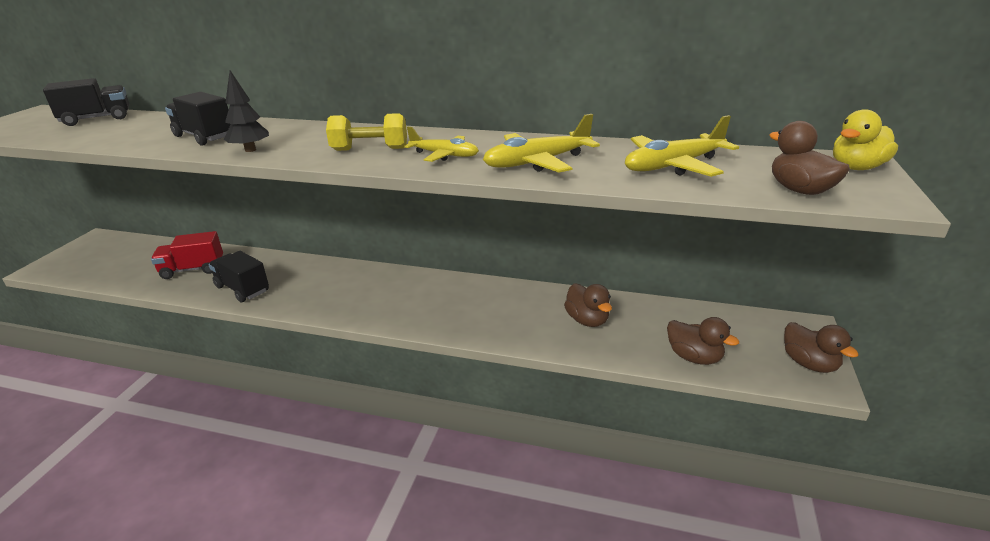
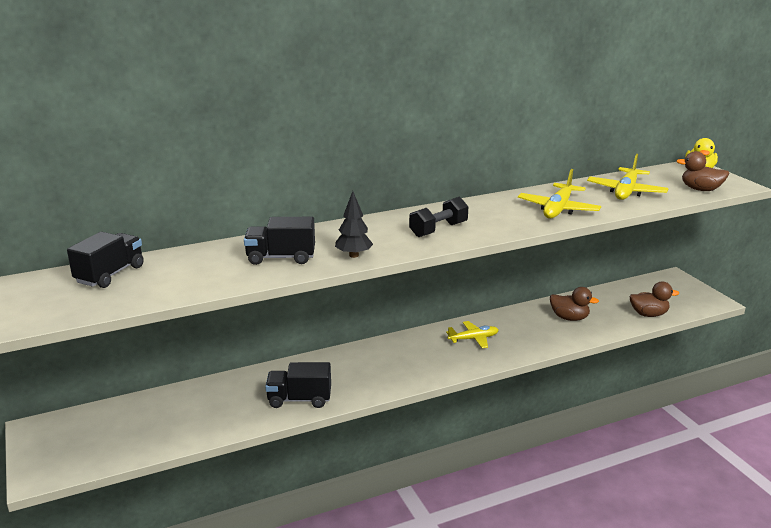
camera: 40 degrees left, 5 degrees down
(193, 269) = (218, 406): red truck -> none
(370, 149) = (438, 230): yellow dumbbell -> black dumbbell
(444, 155) = (496, 220): yellow plane -> yellow plane (474, 339)
(809, 364) = (698, 295): brown duck -> none

